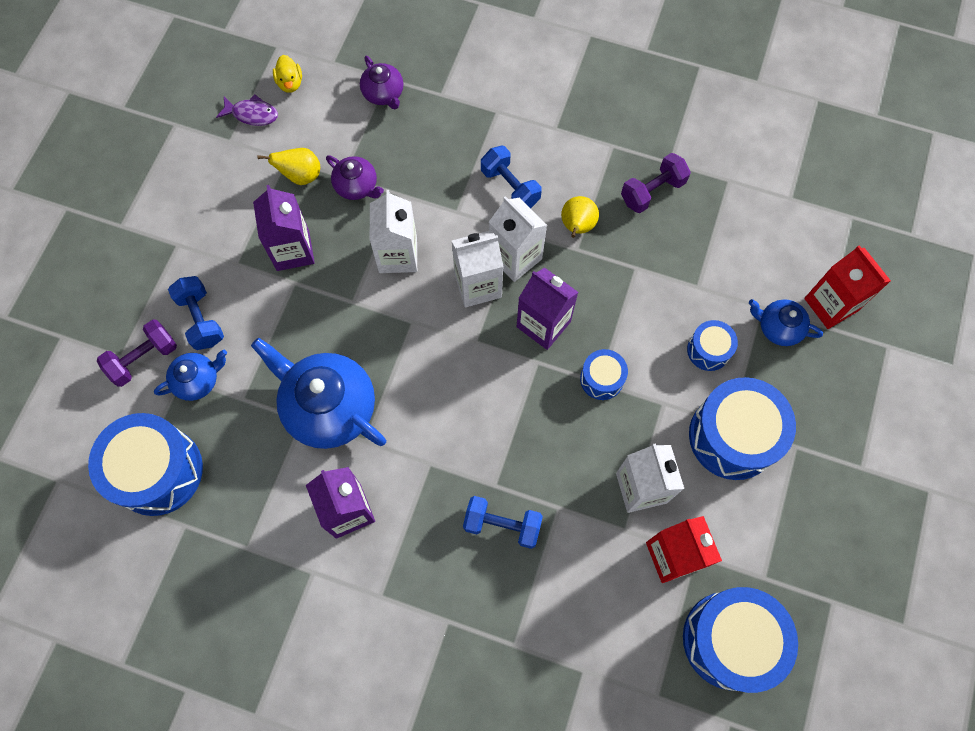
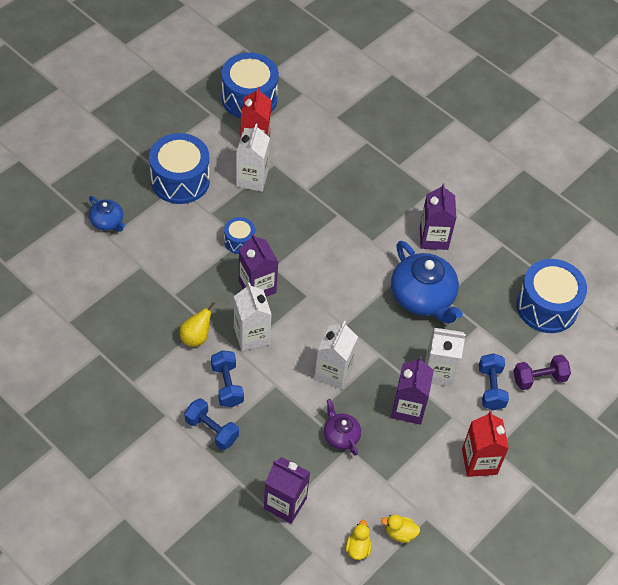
camera: 160 degrees left, 15 degrees down
(198, 380) = (505, 349): blue teapot -> none
(252, 114) = (400, 533): purple fish -> yellow duck
(301, 176) = (380, 463): yellow pear -> none
(383, 94) = (285, 503): purple teapot -> purple carton
(478, 285) = (287, 329): white carton -> white carton (439, 372)
(502, 525) = (344, 194): blue dumbbell -> blue dumbbell (211, 430)
(652, 191) = (127, 338): purple dumbbell -> none
(708, 350) = (161, 228): blue drum -> none
(831, 304) = (64, 220): red carton -> red carton (479, 461)

